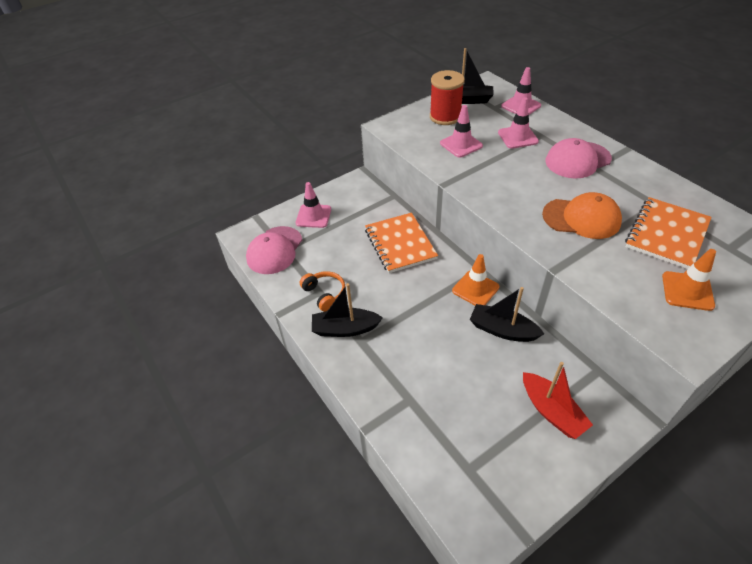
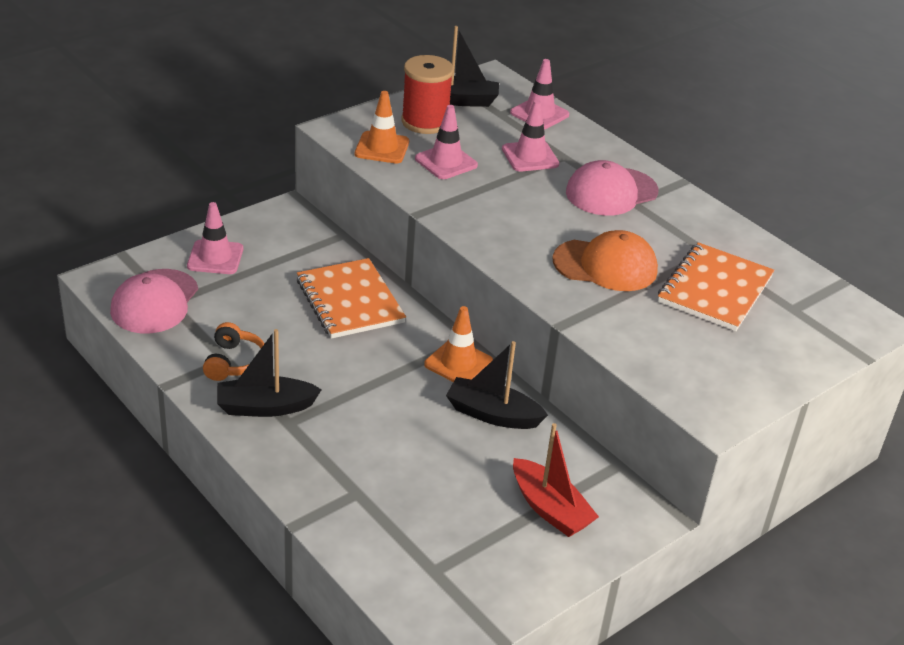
camera: 10 degrees left, 10 degrees down
(324, 294) = (234, 362): orange headphones -> orange headphones turned 45 degrees clockwise
(687, 291) = (727, 355): orange traffic cone -> orange traffic cone (382, 148)

